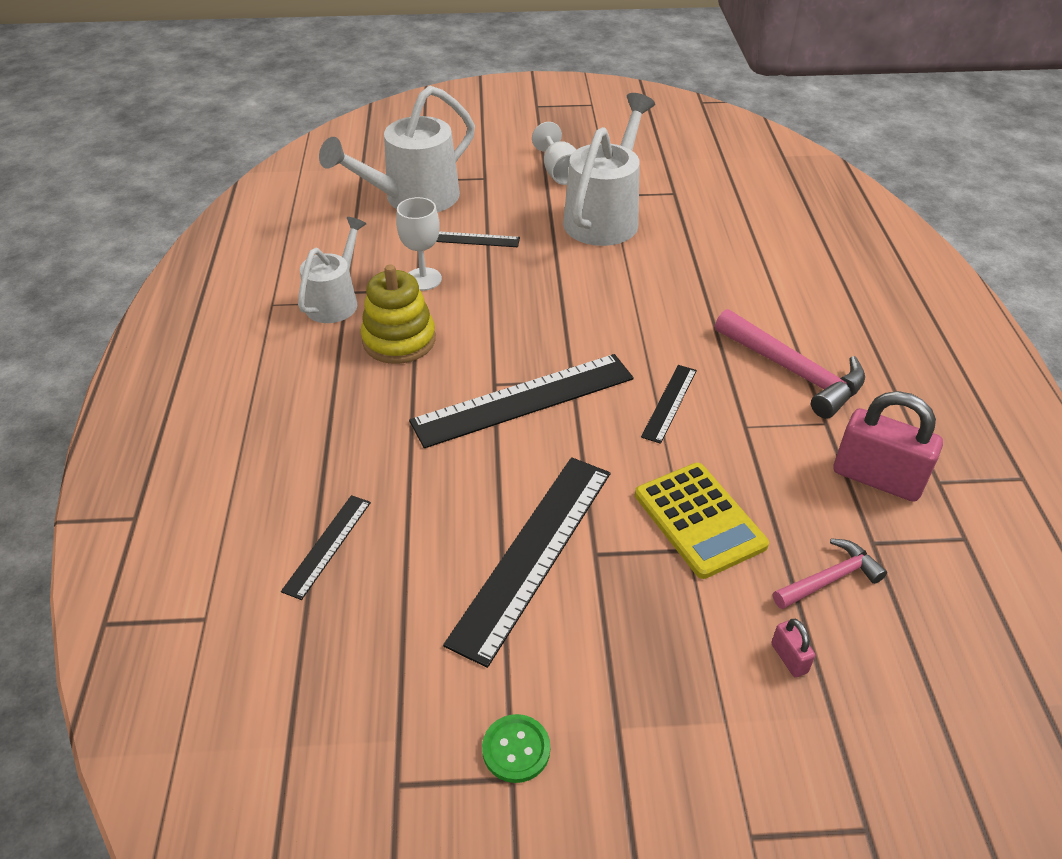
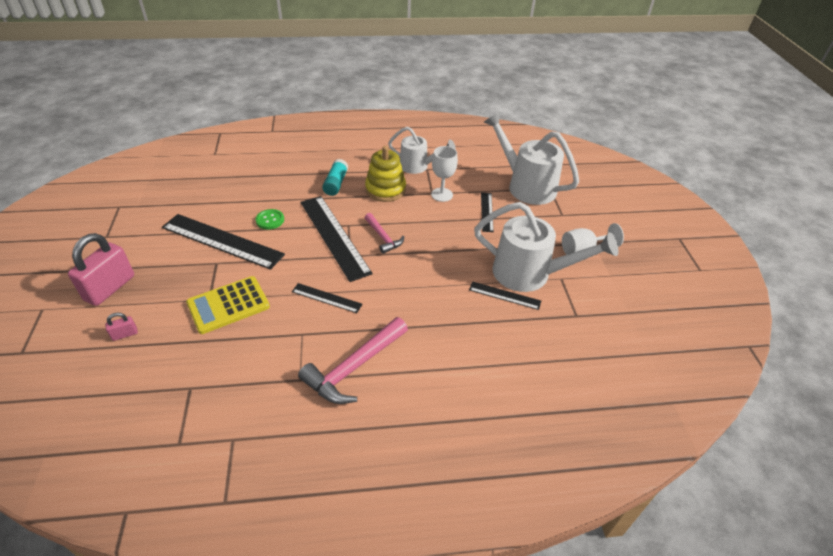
camera: 85 degrees right, 0 degrees up
(327, 545) = (244, 179): black ruler -> black ruler (504, 295)
(369, 402) = (336, 183): none -> turquoise glue stick
(516, 749) = (118, 237): green button -> green button (270, 220)
(829, 579) = (169, 360): pink hammer -> pink hammer (383, 237)
(877, 478) = (243, 401): pink padlock -> pink padlock (110, 288)

